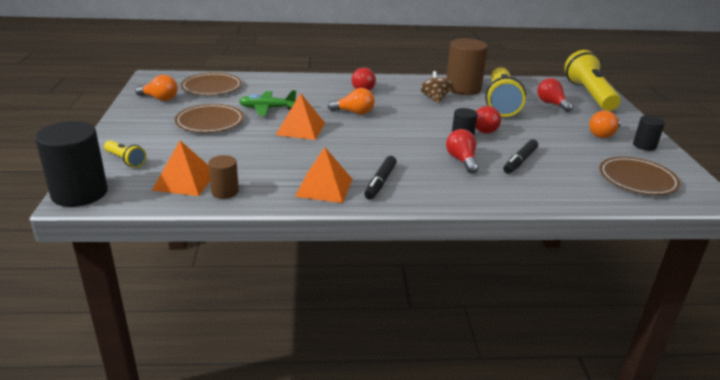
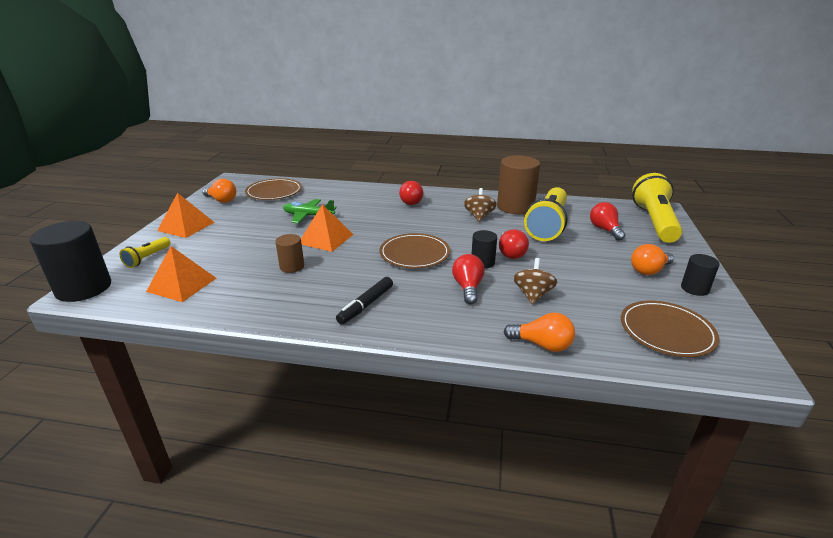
camera: 15 degrees right, 0 degrees up
(125, 160) = (147, 258): yellow flashlight -> yellow flashlight turned 60 degrees clockwise
(210, 121) = (248, 225): brown plate -> brown plate (414, 253)
(225, 191) = (209, 300): brown cylinder -> brown cylinder (292, 266)
(324, 187) = (306, 305): orange pyramid -> orange pyramid (186, 226)
(354, 112) = (388, 225): orange light bulb -> orange light bulb (542, 345)
(519, 161) = (532, 295): black marker -> brown spinning top

